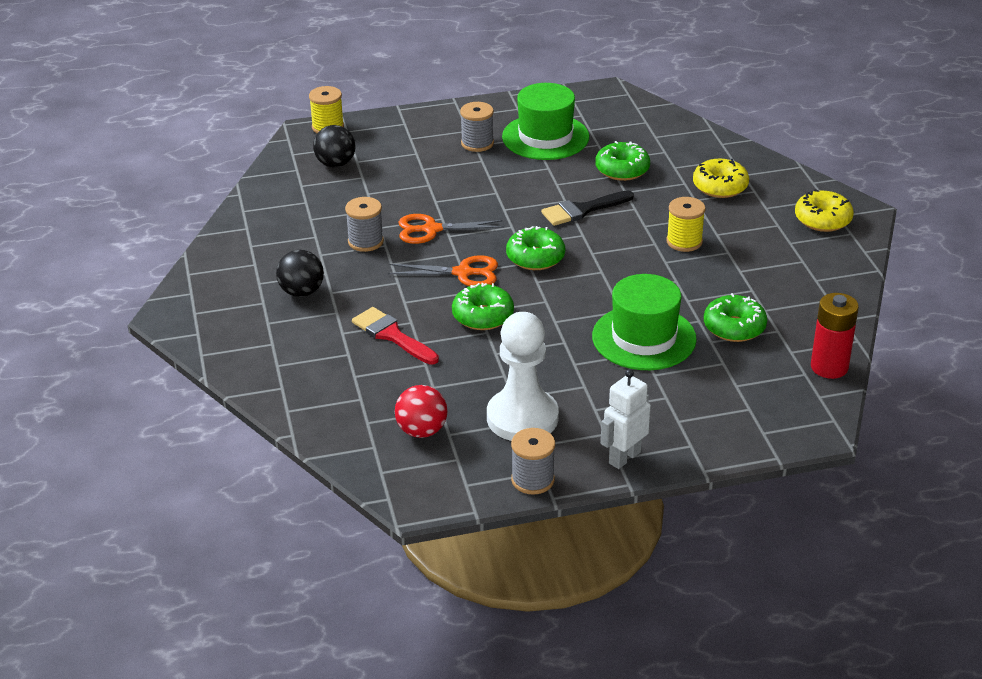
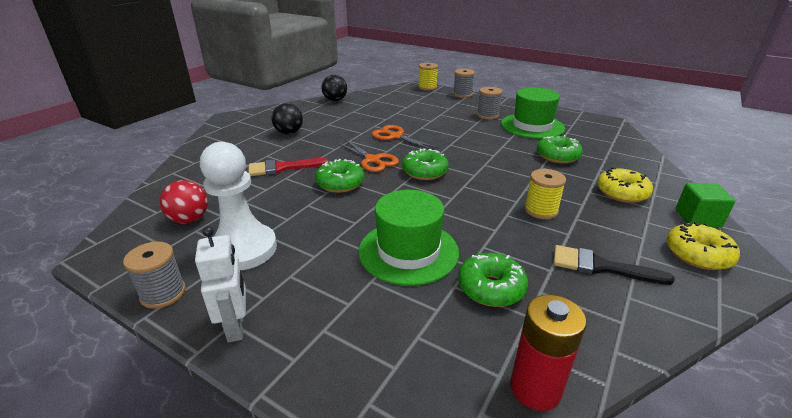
camera: 45 degrees right, 5 degrees down
(335, 164) = (404, 99): black ball -> black ball (335, 100)
(365, 241) = (356, 128): grey spool -> grey spool (462, 94)
(392, 335) = (282, 168): red brush -> red brush turned 105 degrees counterclockwise
(582, 210) = (496, 163): black brush -> black brush (600, 267)
(624, 457) = (236, 327): white robot -> white robot turned 75 degrees clockwise
(794, 183) = (697, 218): none -> green cube

